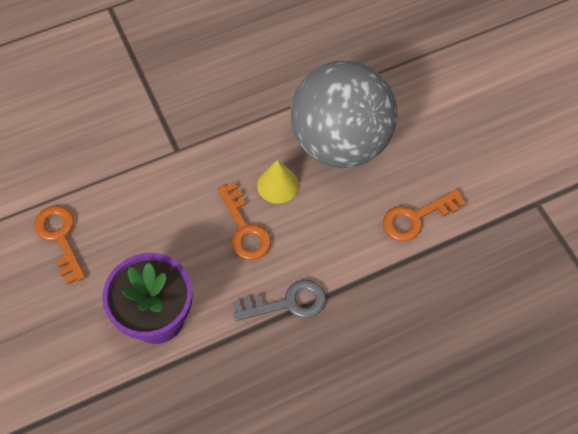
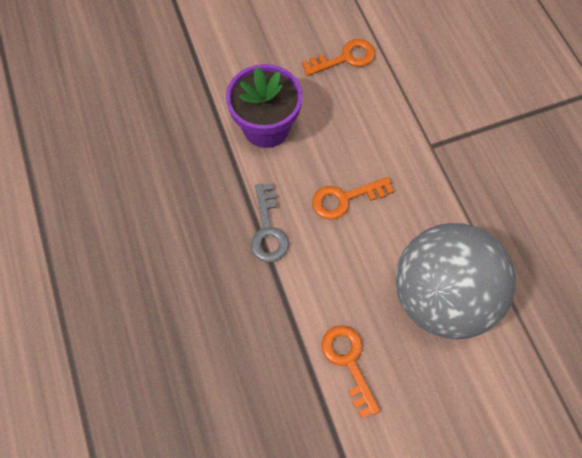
camera: 95 degrees right, 5 degrees up
(278, 185) = (391, 231): yellow cone -> none

